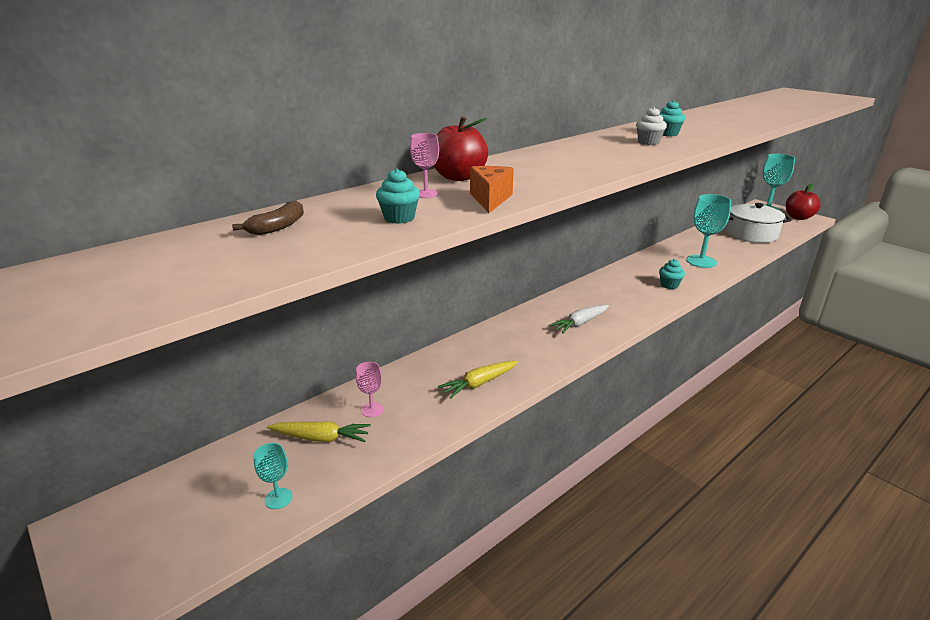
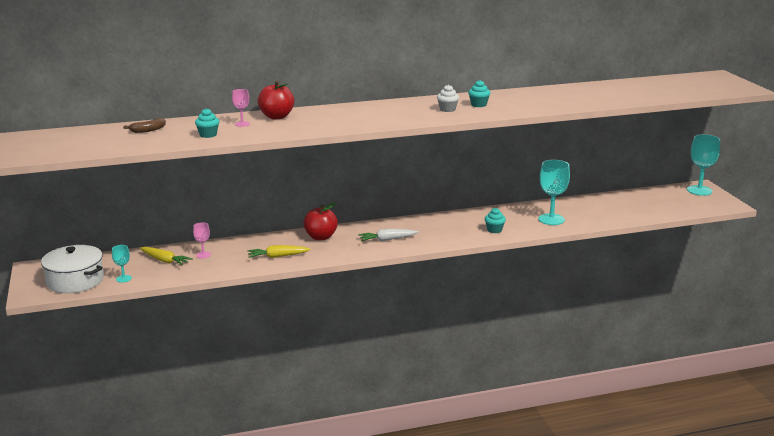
camera: 25 degrees right, 5 degrees down
(490, 199) = (269, 132): orange cheese -> none
(751, 234) = (639, 208): white pot -> white pot (75, 281)
(798, 217) = (717, 202): red apple -> red apple (321, 237)

